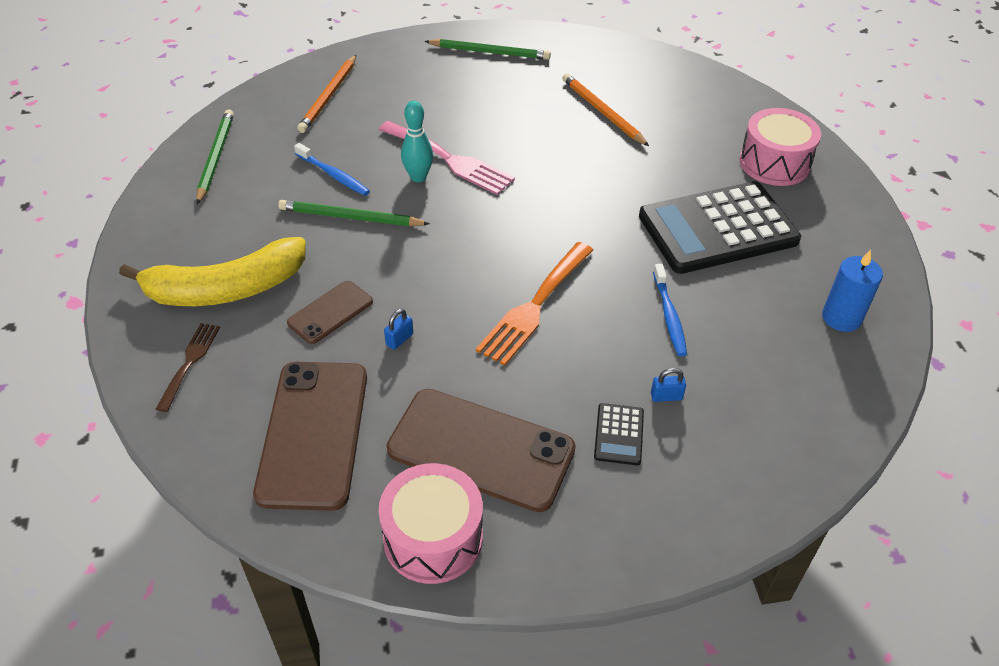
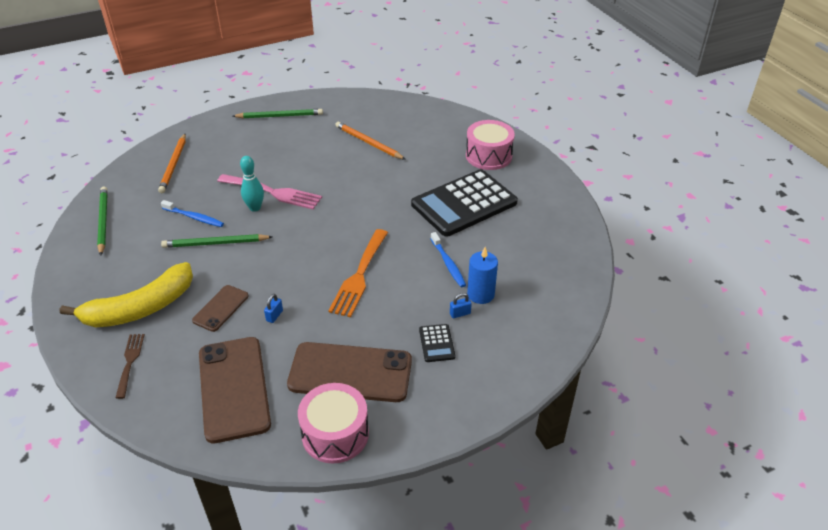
camera: 15 degrees left, 5 degrees down
(841, 317) = (554, 243): blue candle -> blue candle (480, 294)

